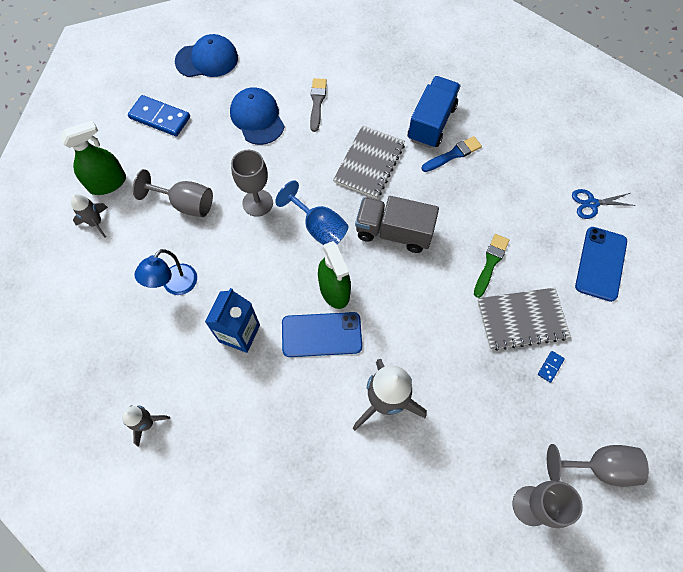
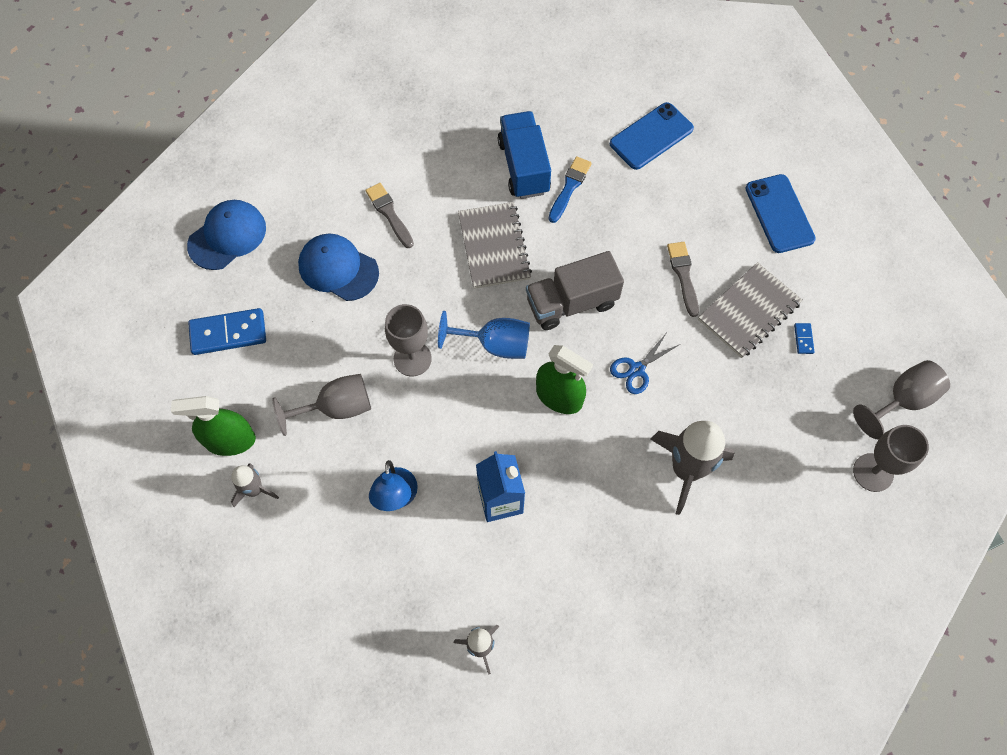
camera: 35 degrees left, 0 degrees up
(107, 183) = (230, 440): green spray bottle -> green spray bottle turned 120 degrees counterclockwise
(321, 334) = (580, 447): blue phone -> blue phone (651, 136)
(490, 263) = (683, 275): green brush -> grey brush
(592, 203) = (732, 159): blue scissors -> blue scissors (636, 369)

